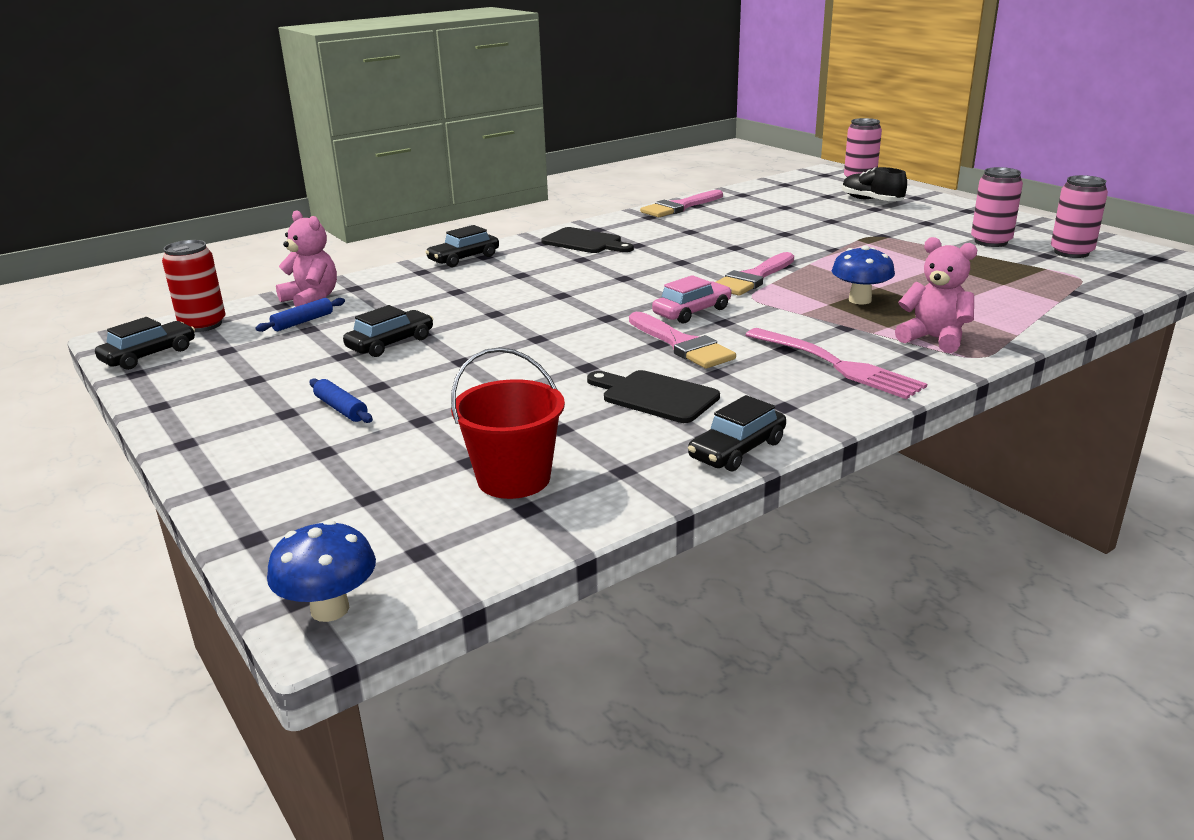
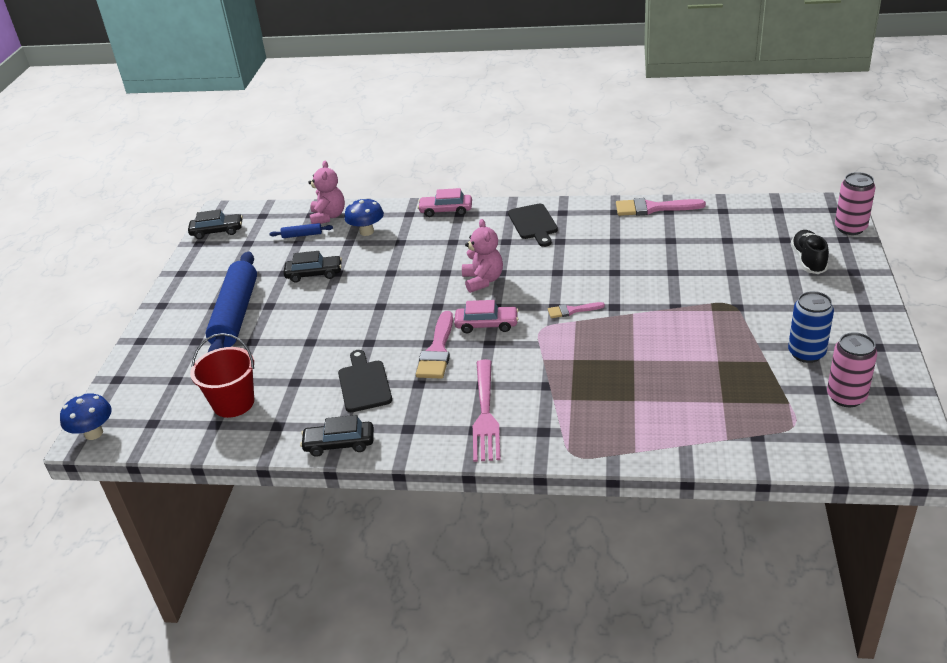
camera: 45 degrees right, 10 degrees up
(203, 325) = (262, 216): red can -> none
(341, 409) = (235, 314): blue rolling pin -> blue rolling pin, size x2.48
(464, 258) = (446, 210): black car -> pink car
(753, 278) = (572, 310): pink brush -> pink brush, size x0.57
(860, 300) = (598, 366): blue mushroom -> blue mushroom (367, 232)
(934, 339) = (577, 425): pink teddy bear -> pink teddy bear (483, 280)
(991, 242) = (806, 353): pink can -> blue can

